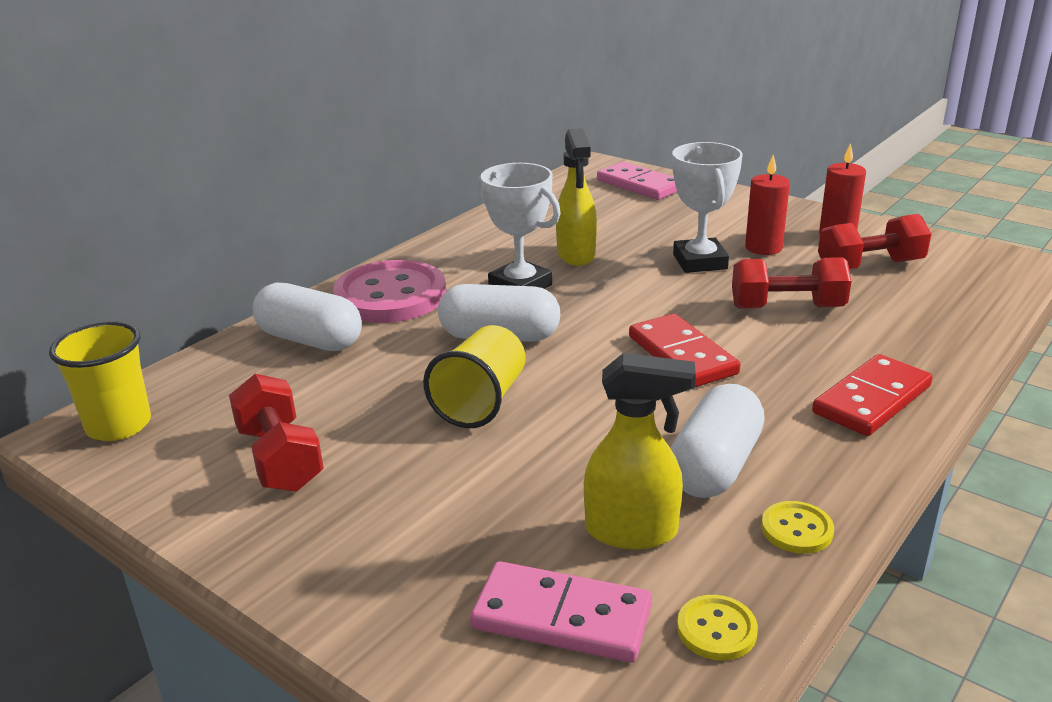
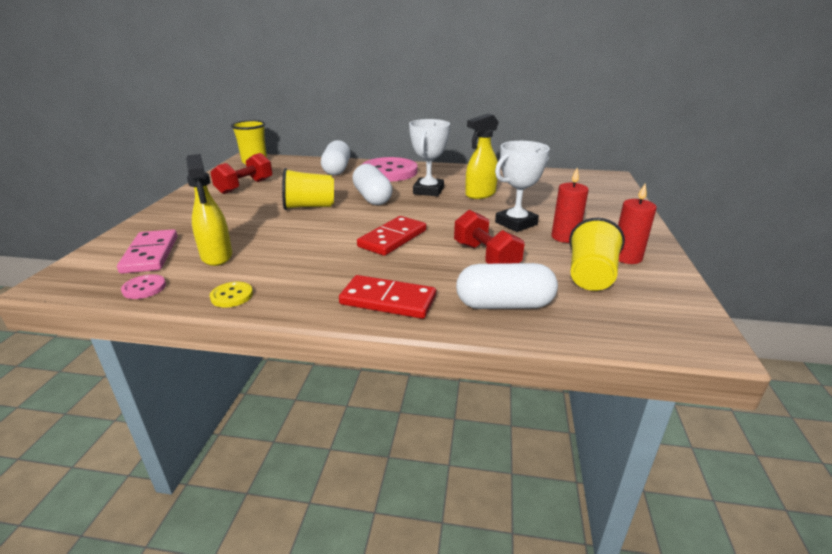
camera: 60 degrees right, 0 degrees up
(639, 185) = (600, 190): pink domino -> none
(714, 466) = (283, 265): white capsule -> white capsule (504, 304)
(716, 630) = (144, 288): yellow button -> pink button
(870, 266) = (590, 276): red dumbbell -> yellow cup

